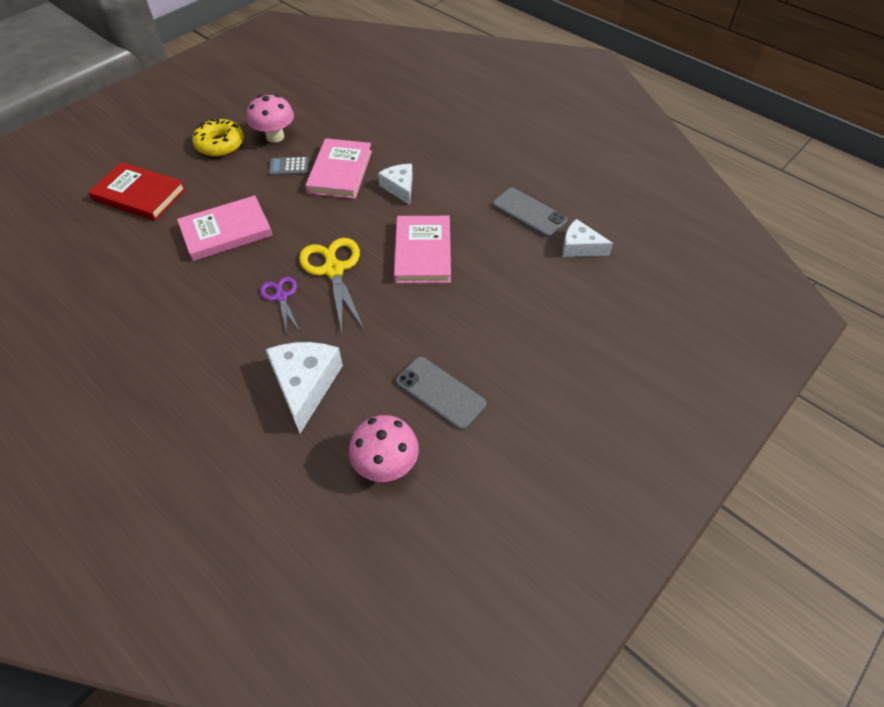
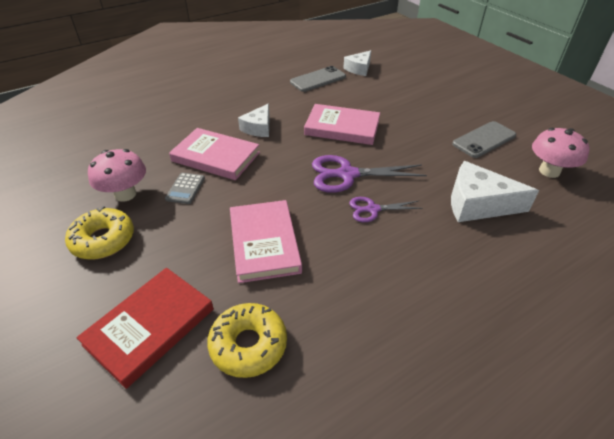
camera: 75 degrees left, 10 degrees down
(123, 247) = (248, 345): none -> yellow donut
(333, 269) = (346, 174): yellow scissors -> purple scissors
(400, 187) = (258, 128): white cheese -> white cheese turned 60 degrees counterclockwise

